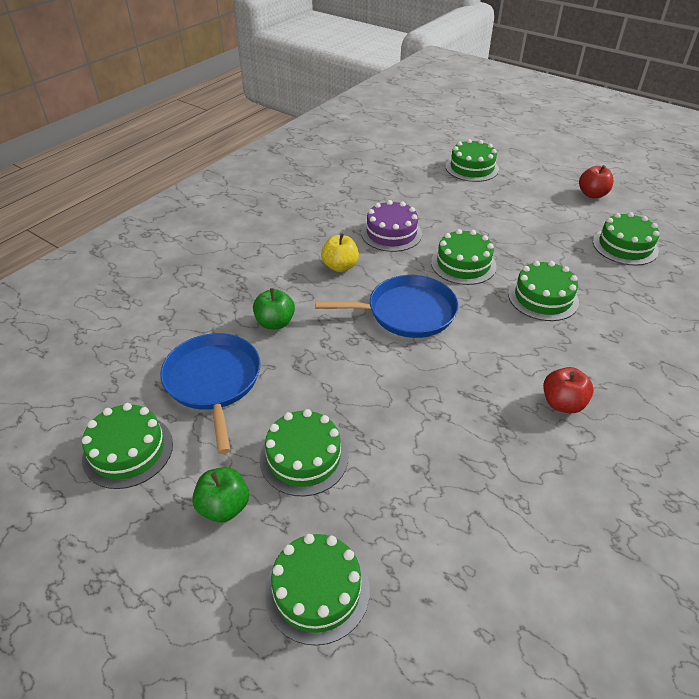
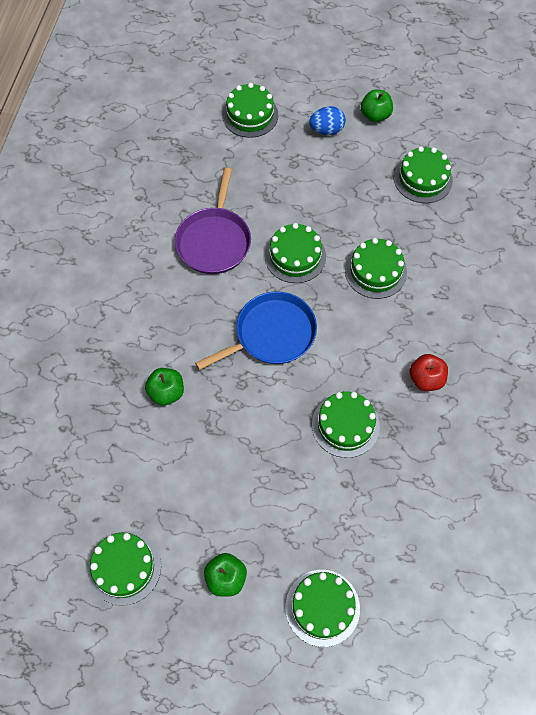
camera: 25 degrees left, 20 degrees up
(213, 381) = (151, 475): blue pan -> none
(304, 457) = (261, 512): green cake -> green cake (345, 425)
(340, 266) = (188, 302): yellow apple -> none
(391, 233) = (214, 241): purple cake -> purple pan
(539, 192) = (326, 130): none -> blue egg
(592, 194) = (375, 115): red apple -> green apple

